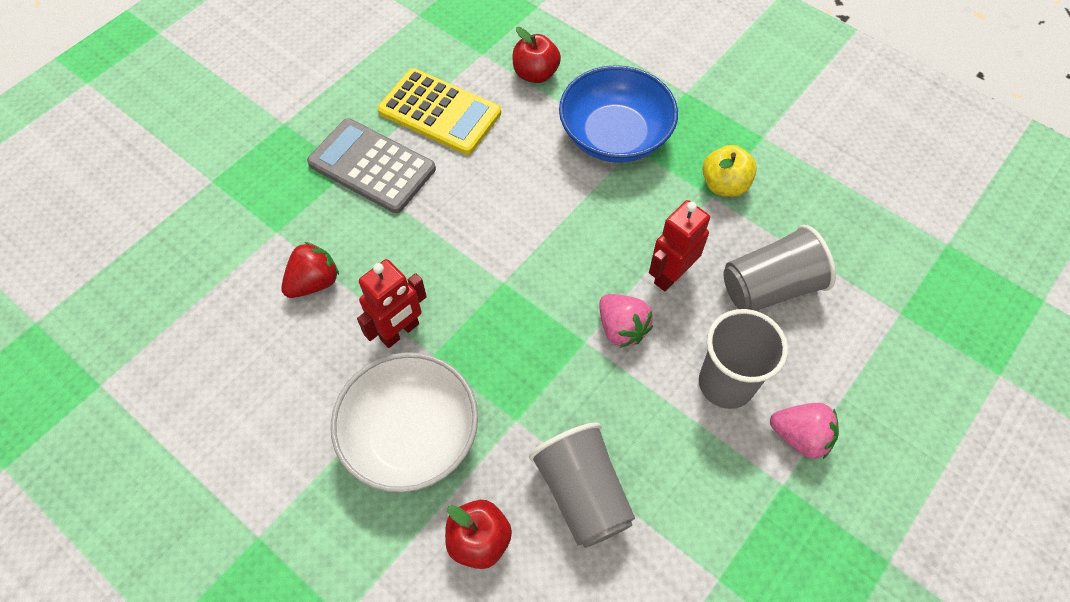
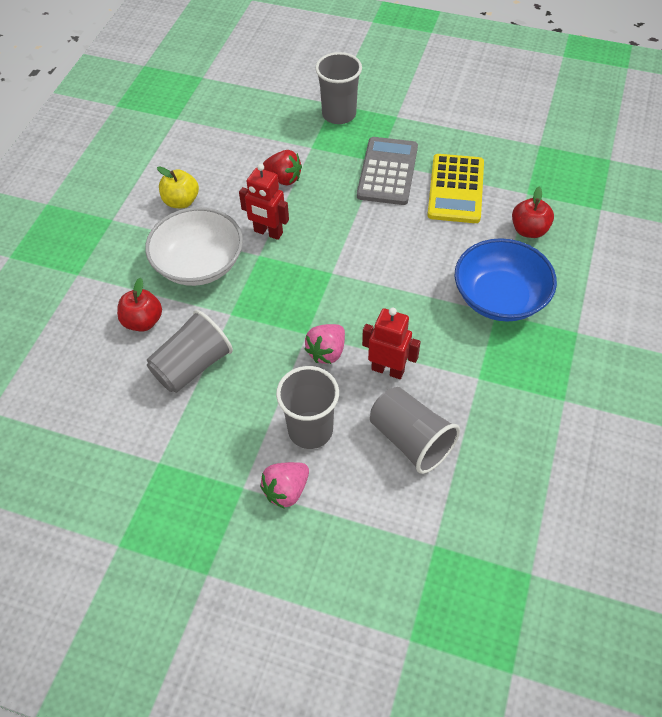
camera: 70 degrees right, 5 degrees down
(237, 181) = (339, 114): none -> grey cup
(724, 185) = (495, 384): yellow apple -> yellow apple (181, 201)
(800, 436) = (286, 490): pink strawberry -> pink strawberry turned 45 degrees clockwise

